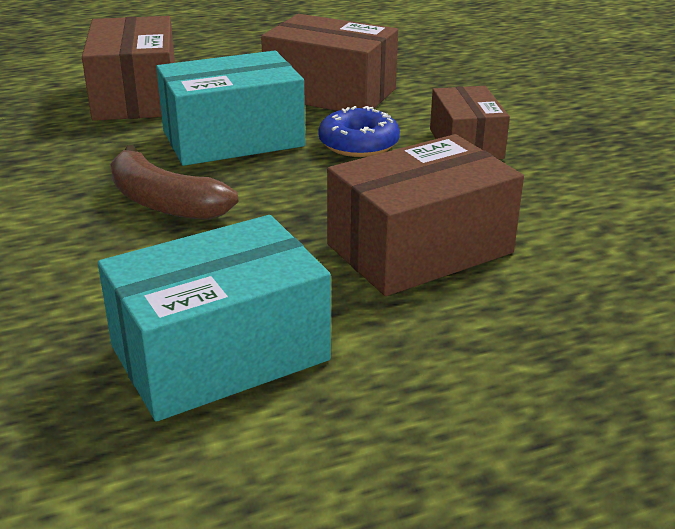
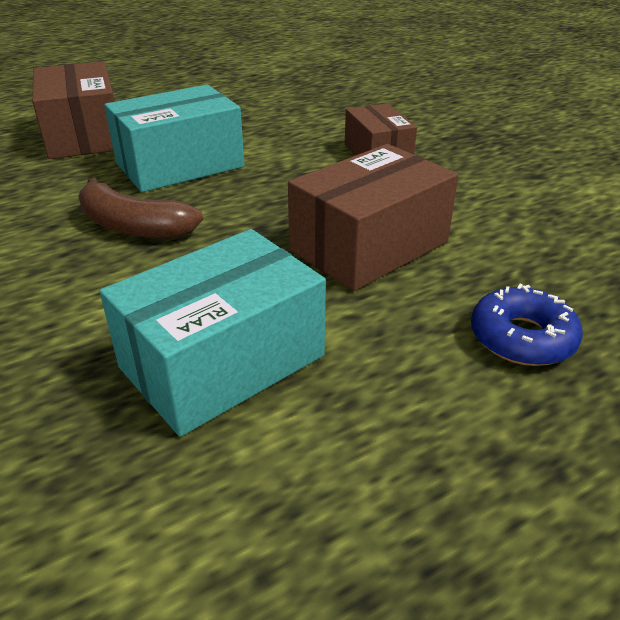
camera: 10 degrees left, 5 degrees up
(330, 93) = (252, 120): brown box -> none
(358, 144) = (289, 161): blue donut -> blue donut (522, 338)

